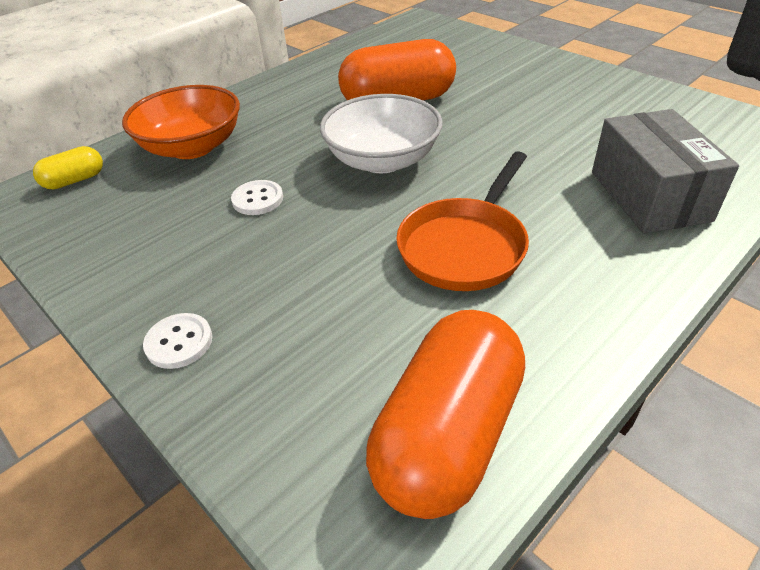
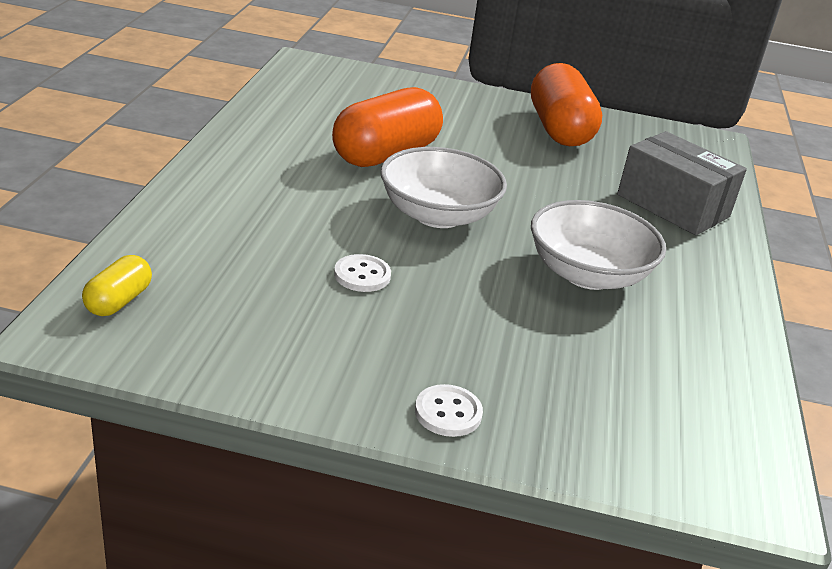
camera: 40 degrees left, 10 degrees down
(192, 147) = (219, 237): orange bowl -> none
(448, 435) = (715, 405): orange capsule -> orange capsule (559, 130)
(465, 246) = (587, 274): orange pan -> white bowl

